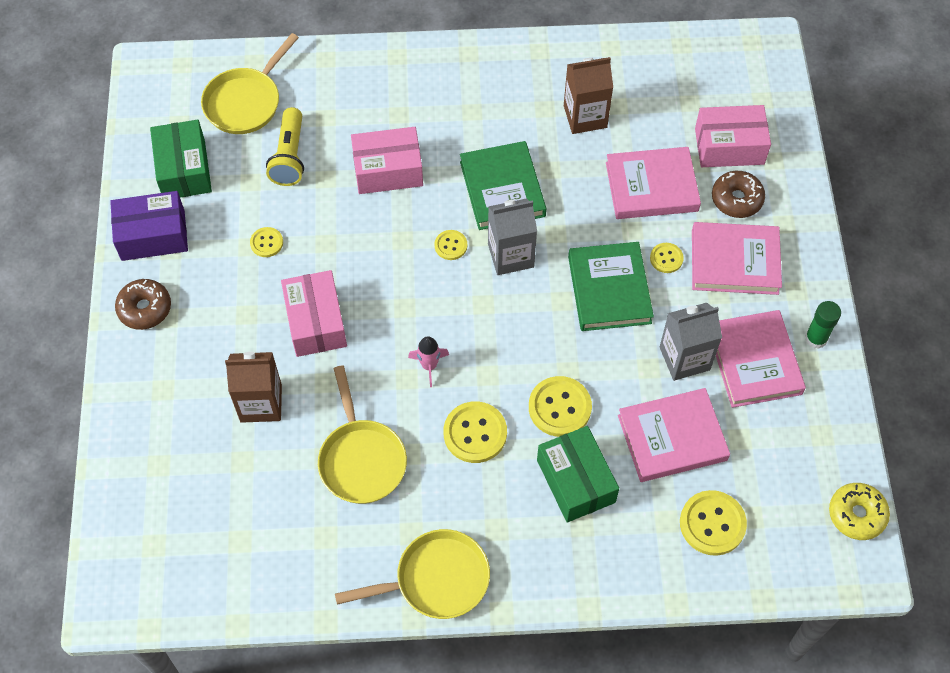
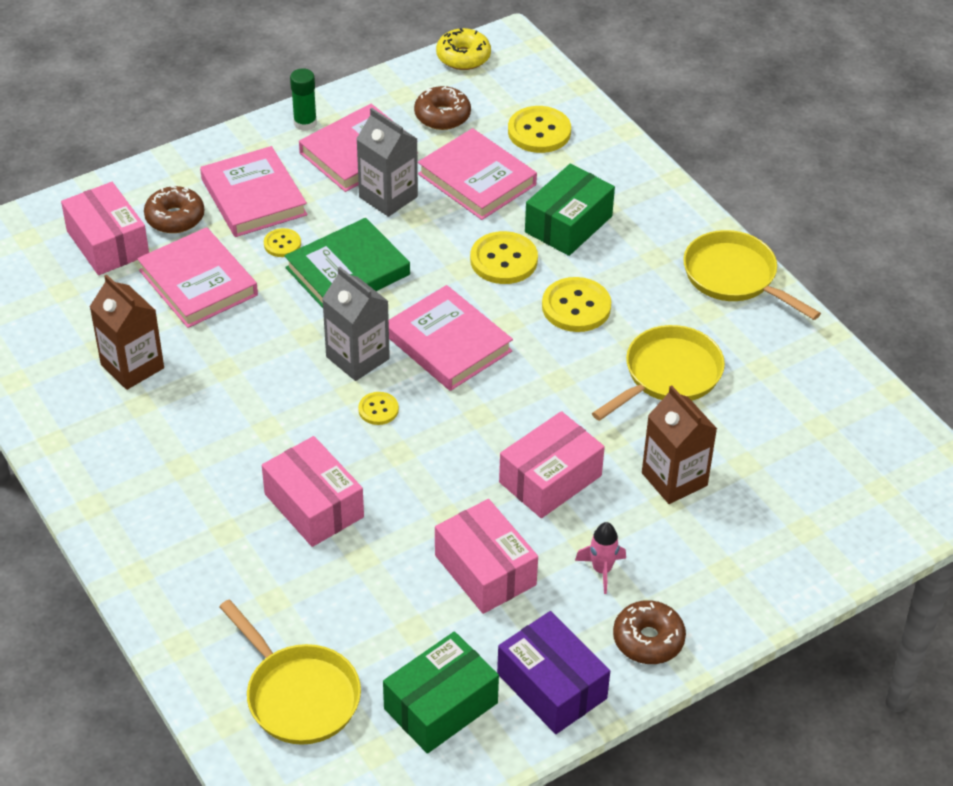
camera: 120 degrees left, 15 degrees down
(246, 102) = (298, 695): yellow pan -> yellow pan turned 45 degrees clockwise
(266, 243) = (485, 570): yellow button -> pink box
(289, 156) = (353, 608): yellow flashlight -> none
(429, 366) = (531, 368): pink rocket -> pink rocket (602, 570)
(490, 321) = (448, 343): none -> pink book
(502, 189) = (276, 397): green book -> none
(774, 452) = (442, 116): none -> brown donut

